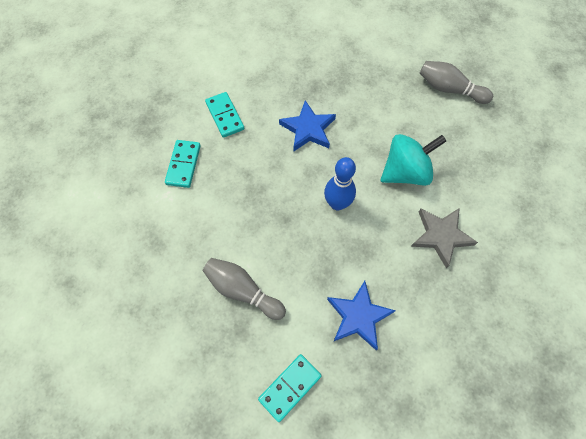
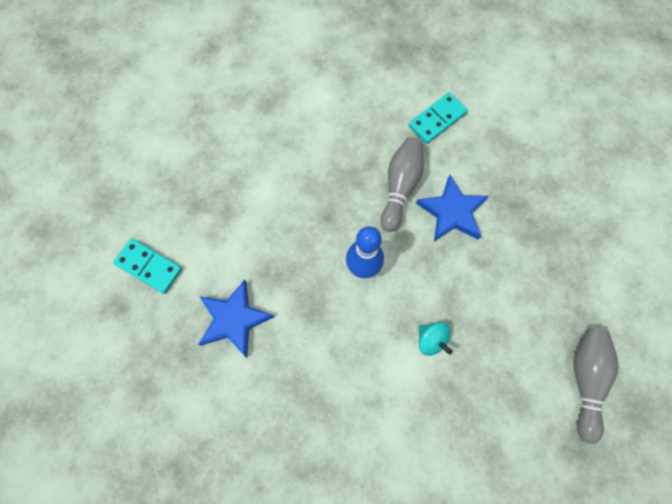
camera: 75 degrees right, 5 degrees up
(183, 165) = (362, 99): turquoise domino -> none
(243, 290) = (237, 196): grey bowling pin -> grey bowling pin (400, 187)
(405, 172) = (431, 340): turquoise spinning top -> turquoise spinning top, size x0.50
(441, 236) = (355, 399): grey star -> none

